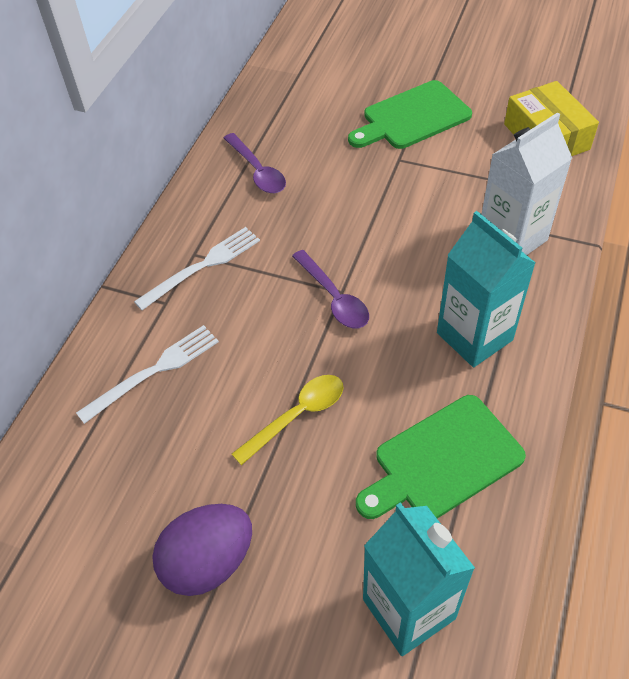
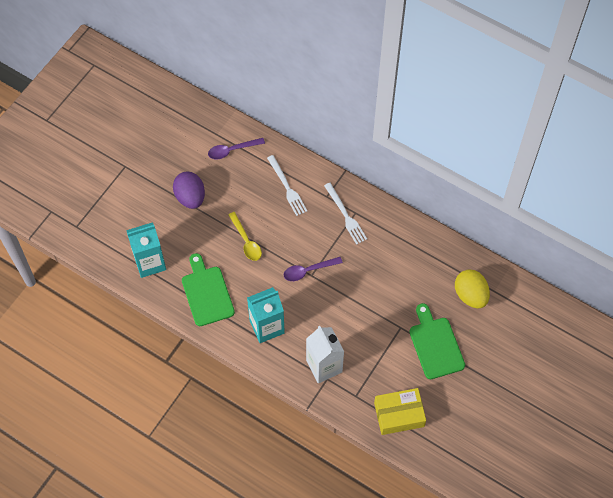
camera: 100 degrees right, 10 degrees up
(257, 171) = (409, 252): purple spoon -> purple spoon (232, 150)
(314, 95) = (470, 295): none -> yellow egg

